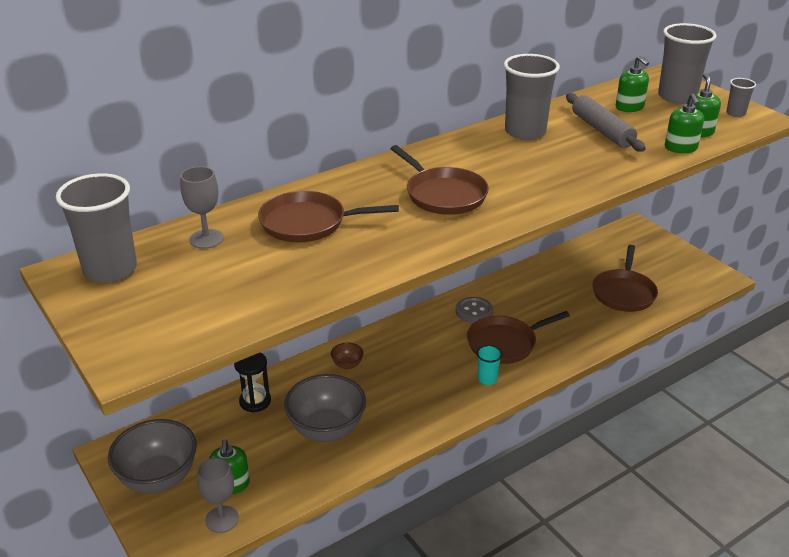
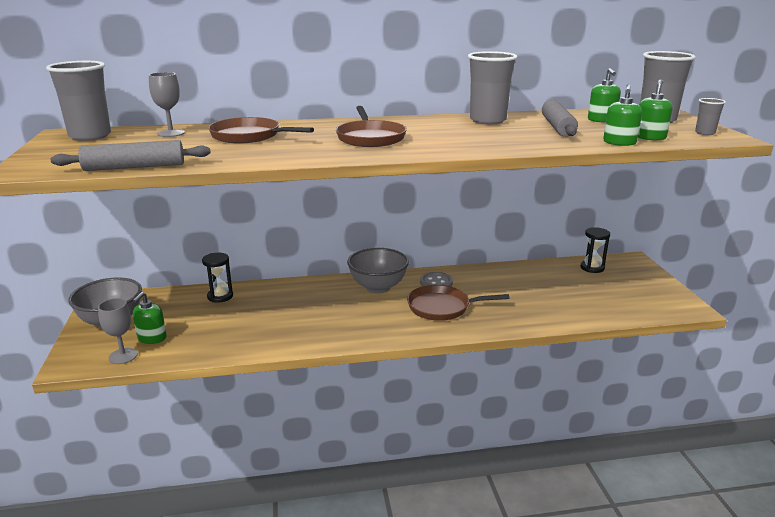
camera: 25 degrees right, 10 degrees down
(255, 317) = (134, 167): none -> grey rolling pin
(327, 430) = (250, 325): grey bowl -> grey bowl (378, 287)
(347, 365) = (306, 292): brown bowl -> none
(487, 379) = (404, 326): turquoise cup -> none
(607, 248) = (592, 268): none -> black hourglass
(624, 293) = (581, 299): brown pan -> none

